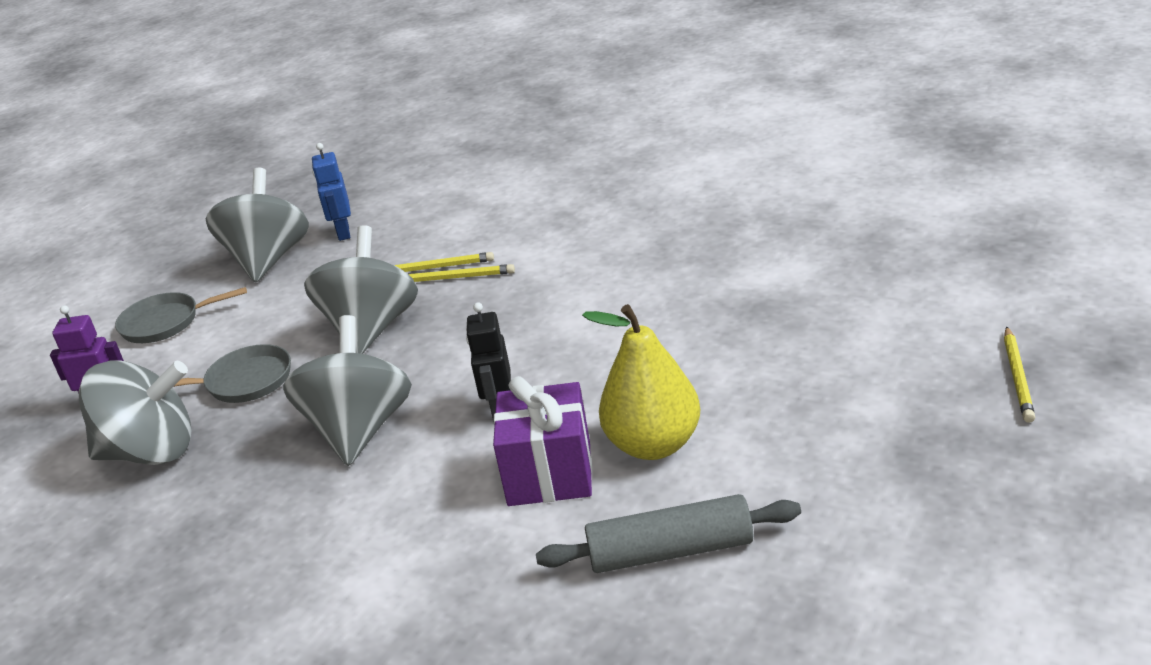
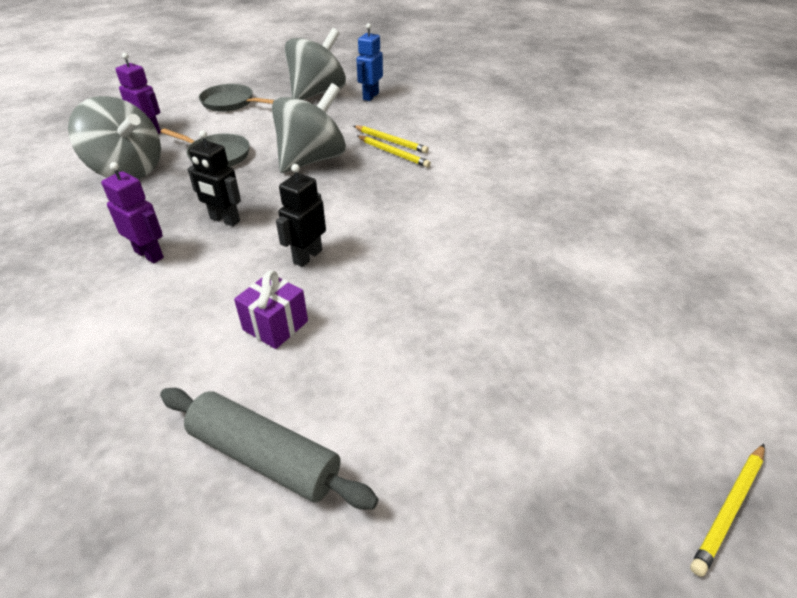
camera: 30 degrees right, 10 degrees up
(324, 501) = (149, 254): none -> purple robot
(360, 430) = (224, 220): grey spinning top -> black robot
(549, 474) = (275, 325): purple gift -> purple gift, size x0.64
(654, 445) = (361, 351): yellow pear -> none

